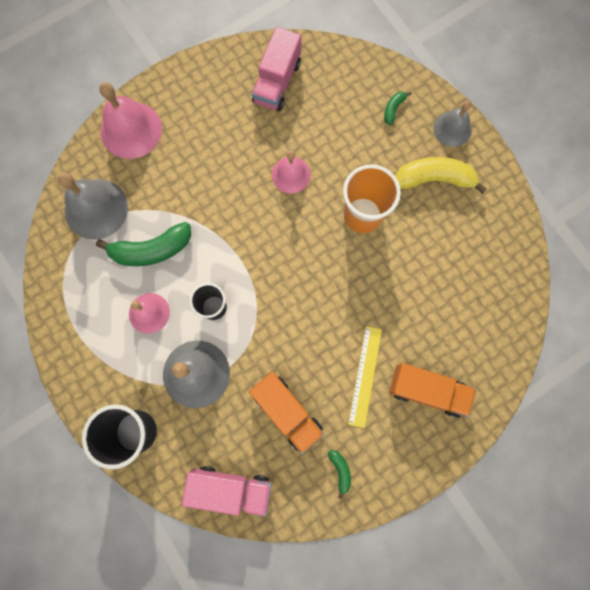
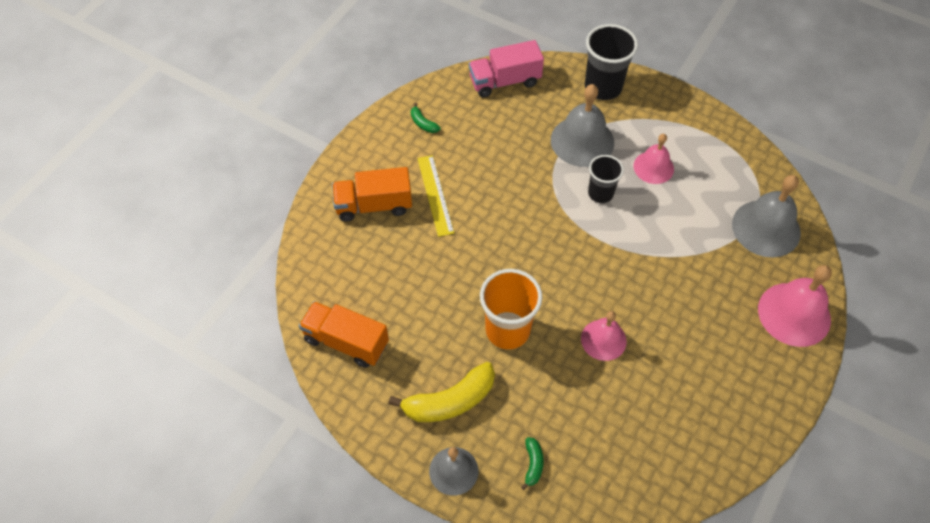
camera: 155 degrees right, 20 degrees down
(151, 250) = (689, 215): green banana -> none
(277, 82) = (682, 436): pink truck -> none
(287, 411) = (489, 144): orange truck -> orange truck (346, 342)

